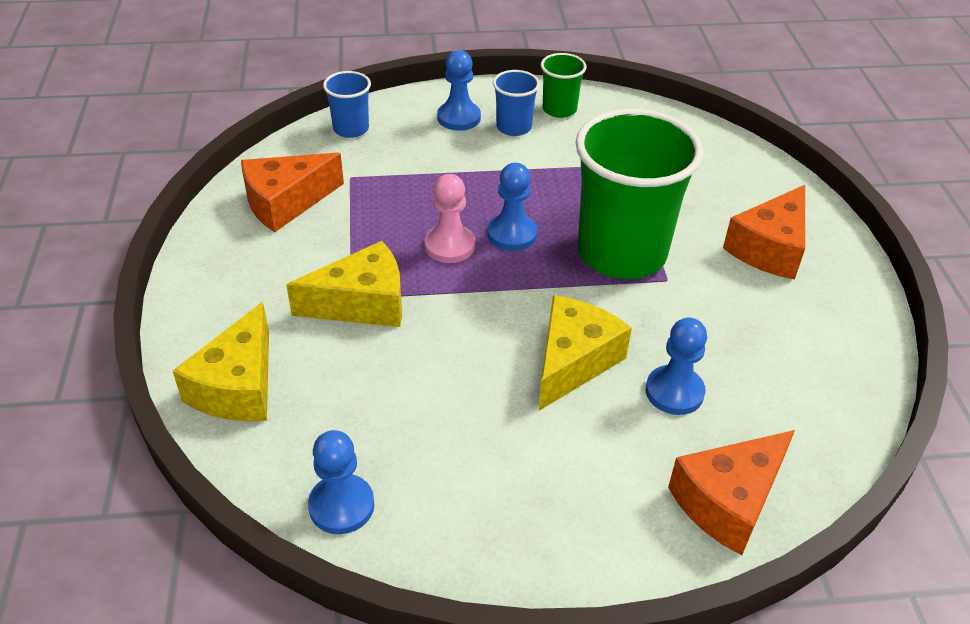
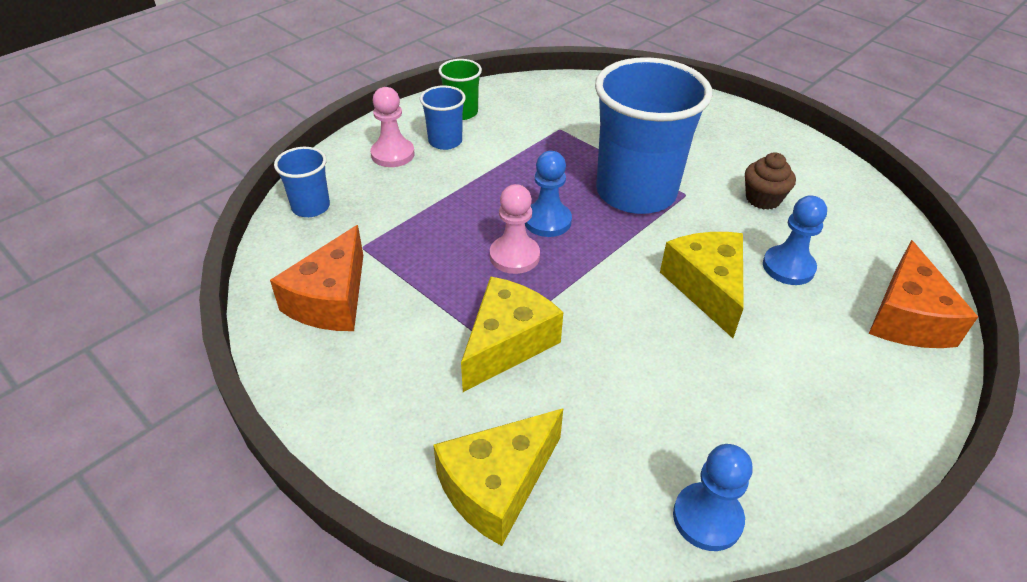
camera: 40 degrees left, 0 degrees up
(238, 386) = (497, 486): yellow cheese -> yellow cheese turned 75 degrees clockwise
(459, 118) = (392, 154): blue pawn -> pink pawn
(621, 253) = (636, 192): green cup -> blue cup
(739, 324) = (763, 199): none -> brown cupcake
(769, 248) = (714, 140): orange cheese -> none

